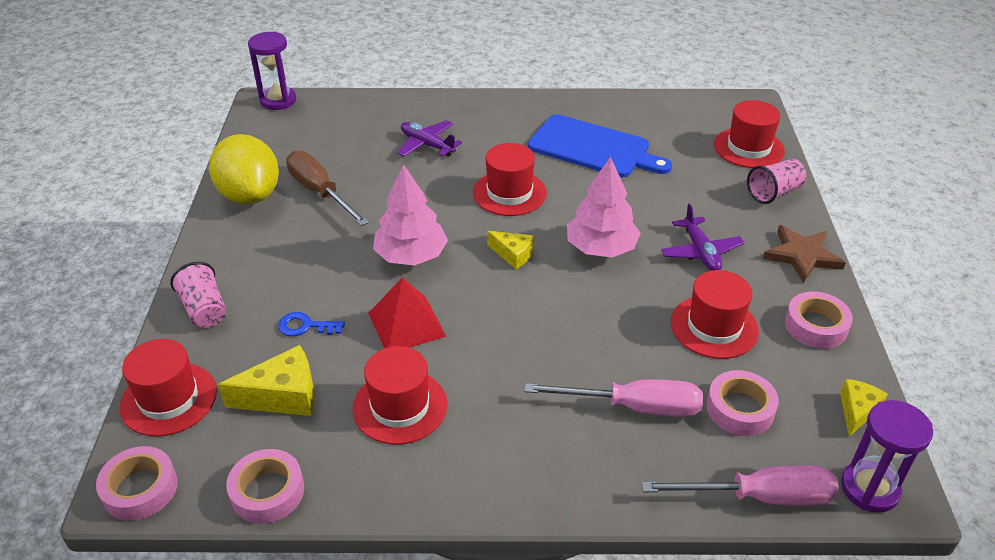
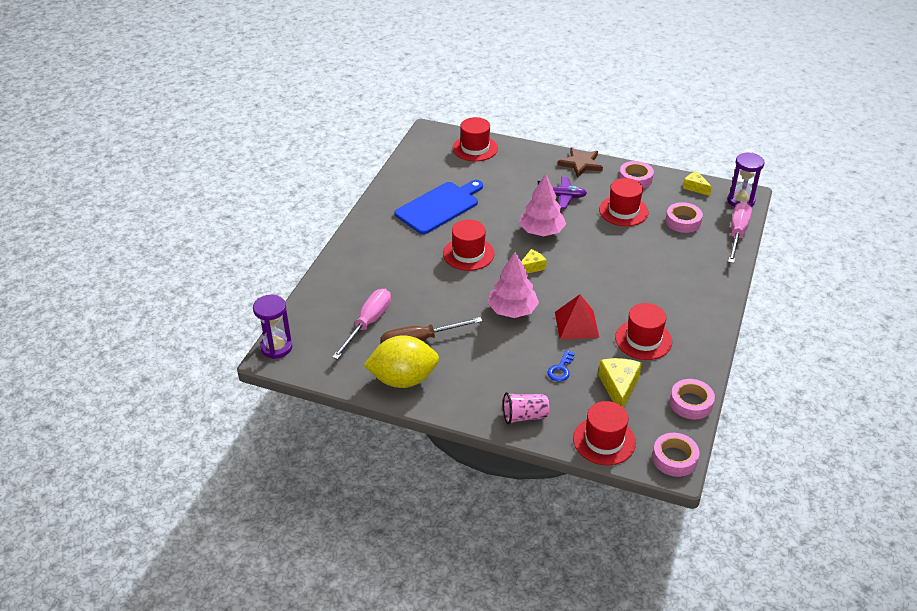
camera: 70 degrees left, 0 degrees up
(427, 145) = (391, 278): purple plane -> none
(634, 407) = (671, 255): pink screwdriver -> pink screwdriver (368, 323)
(774, 192) = (522, 154): pink cup -> none

